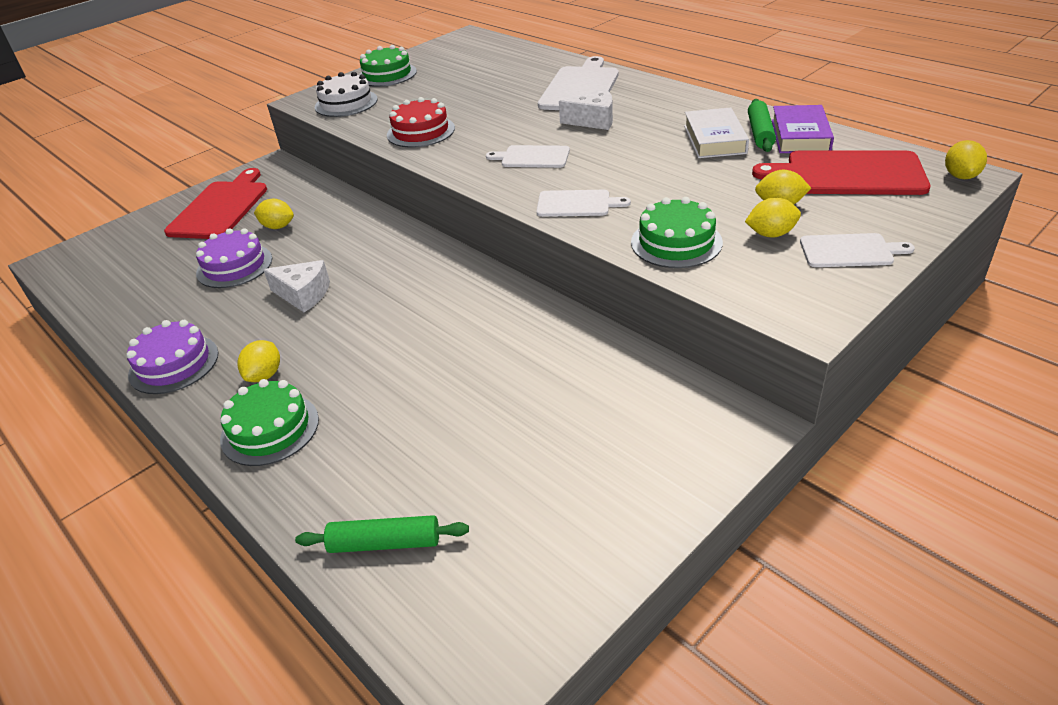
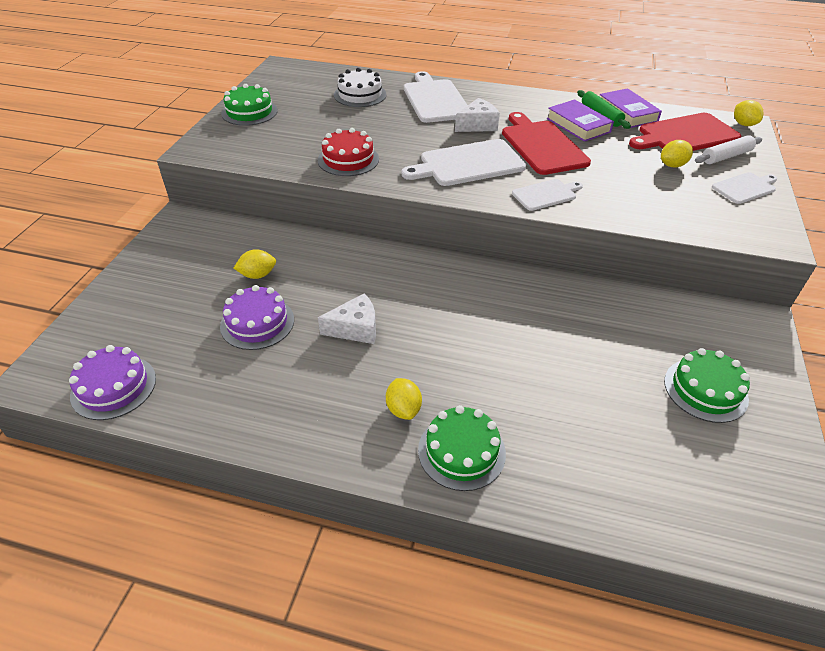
camera: 35 degrees left, 5 degrees up
(174, 364) = (306, 431): purple cake -> purple cake (113, 387)
(220, 208) = (175, 272): red cutting board -> red cutting board (542, 145)
(346, 103) = (243, 145): white cake -> white cake (360, 95)
(385, 543) = (647, 498): green rolling pin -> none
(532, 157) = (468, 164): white cutting board -> white cutting board, size x1.76
(676, 242) = (644, 207): green cake -> green cake (705, 390)
(714, 139) = (578, 125): white book -> purple book
(771, 234) = (691, 187): yellow lemon -> none
(874, 209) = (726, 156): none -> white rolling pin

